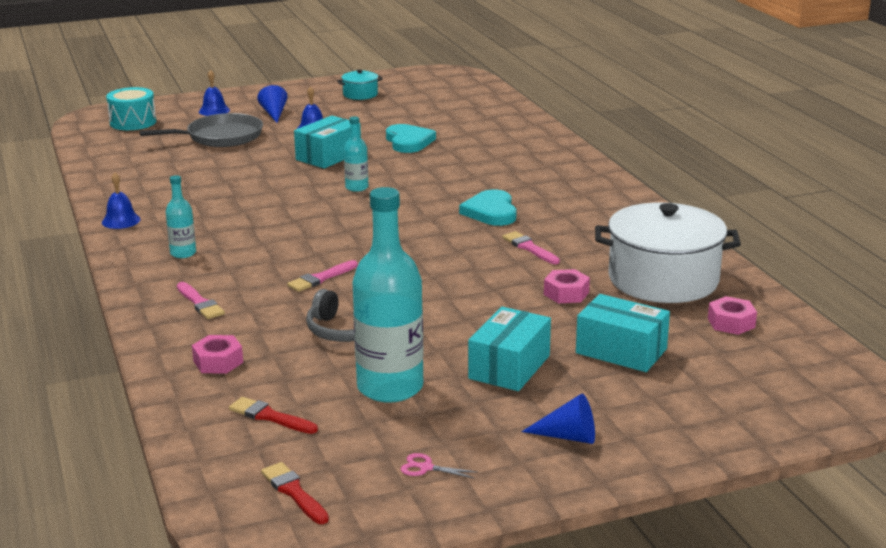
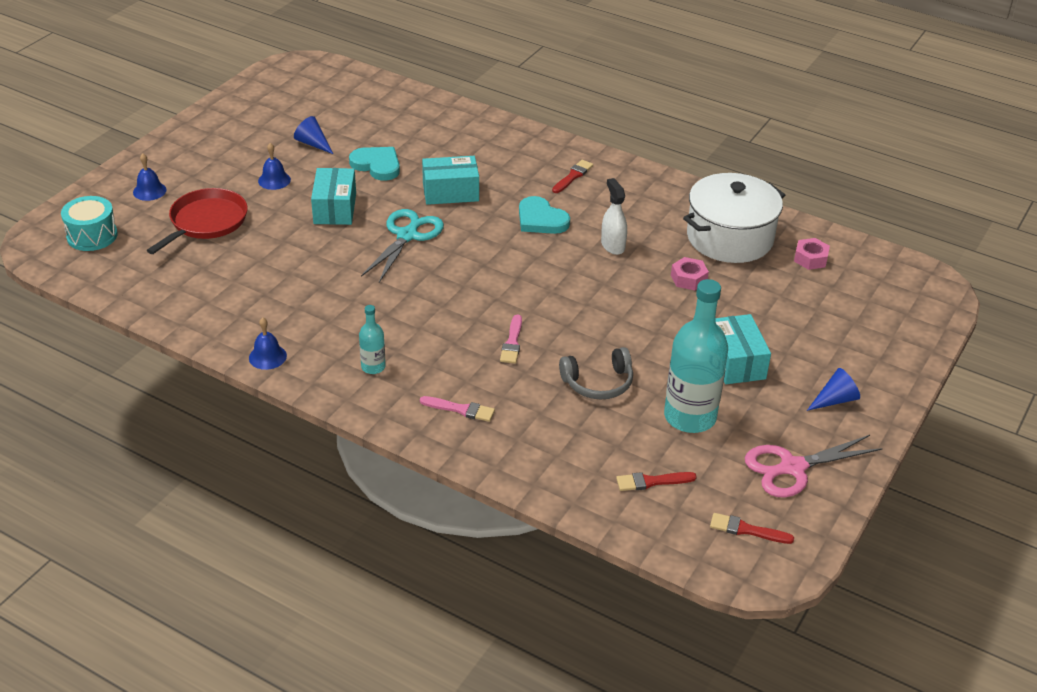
camera: 40 degrees left, 15 degrees up
(218, 362) = (552, 455): pink nut -> none
(220, 137) = (206, 222): grey pan -> red pan
(274, 114) = (212, 174): blue cone -> blue cone (313, 143)
(357, 187) = (407, 235): turquoise bottle -> turquoise scissors
(360, 94) = (256, 121): turquoise pot -> none
(425, 467) = (792, 468): pink scissors -> pink scissors, size x2.50
(529, 248) = (612, 245): pink brush -> white spray bottle
(572, 194) = (573, 176): none -> red brush
(621, 351) = (780, 314): turquoise box -> turquoise box (450, 192)

